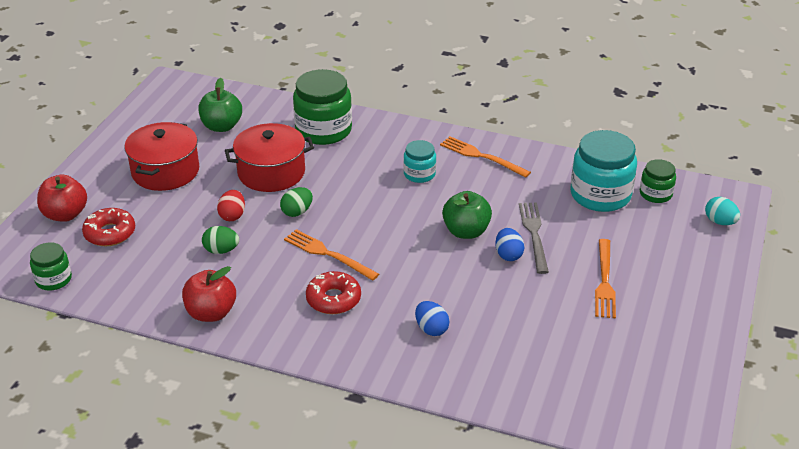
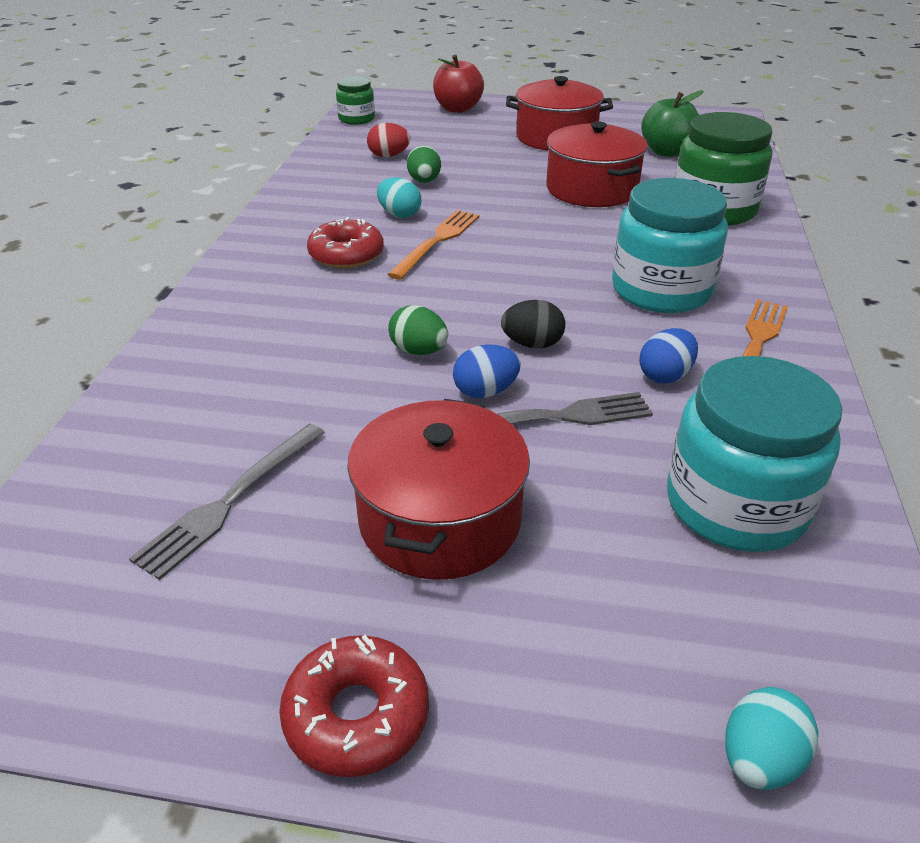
camera: 80 degrees right, 0 degrees up
(110, 233) = (435, 129): red donut -> red donut (357, 715)
(211, 313) = (313, 190): red apple -> none
(232, 216) = (491, 179): red egg -> red egg (389, 156)
(277, 268) = (399, 214): none -> turquoise egg
(297, 212) = (517, 213): green egg -> green egg (419, 351)
(419, 174) = (661, 290): turquoise jar -> turquoise jar, size x1.85
(431, 329) = (290, 331): blue egg -> blue egg (665, 375)
(466, 231) = (532, 344): green apple -> black egg
(588, 352) = (230, 501): none -> grey fork
(604, 281) = (439, 519): orange fork -> red pot
(655, 194) = (802, 606): green jar -> none

